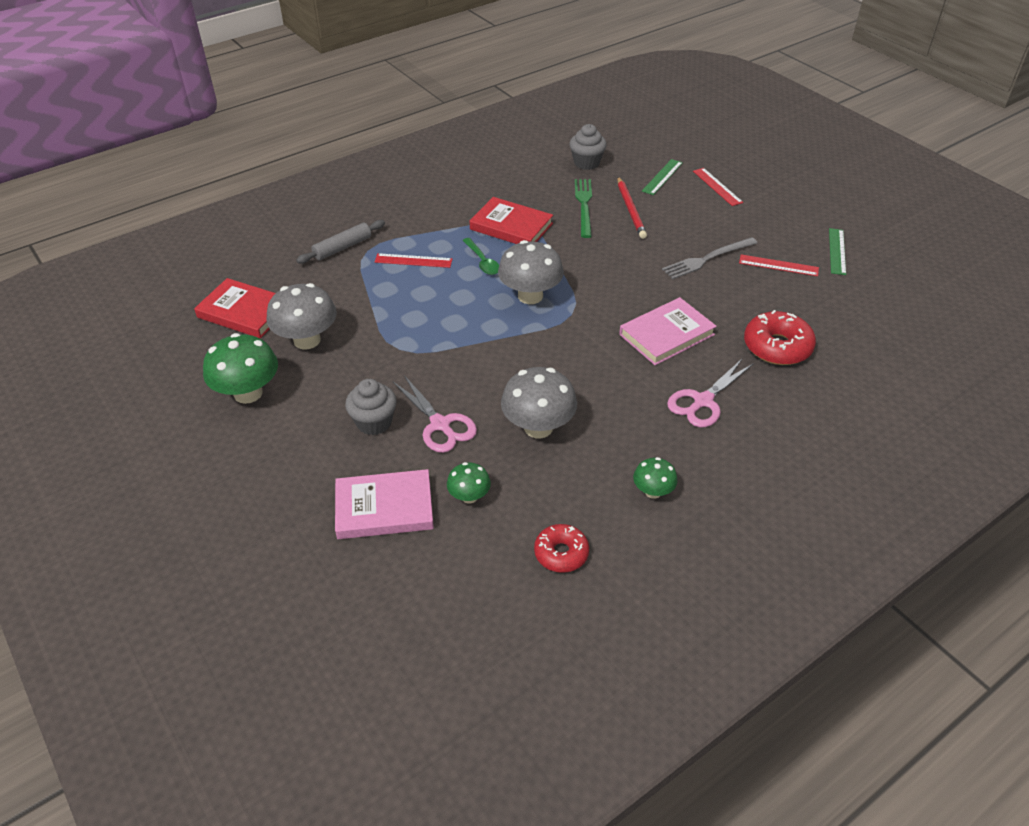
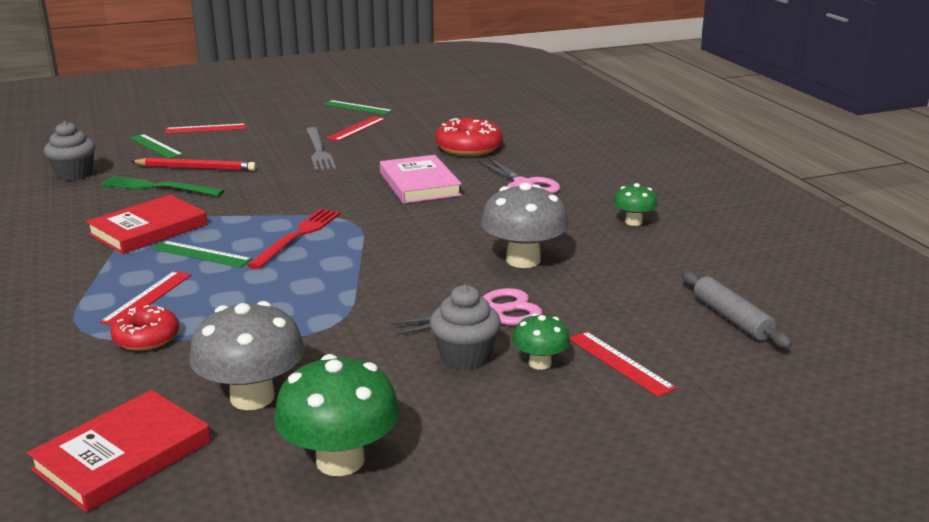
camera: 75 degrees left, 20 degrees down
(342, 247) = (48, 350): grey rolling pin -> grey rolling pin (731, 318)
(384, 508) = (620, 363): pink book -> red ruler
(469, 496) = (615, 309): green mushroom -> green mushroom (540, 363)
(482, 261) = (202, 254): green spoon -> green ruler
(530, 296) = (297, 236): grey mushroom -> red fork
(561, 553) = (705, 272): red donut -> red donut (146, 338)

